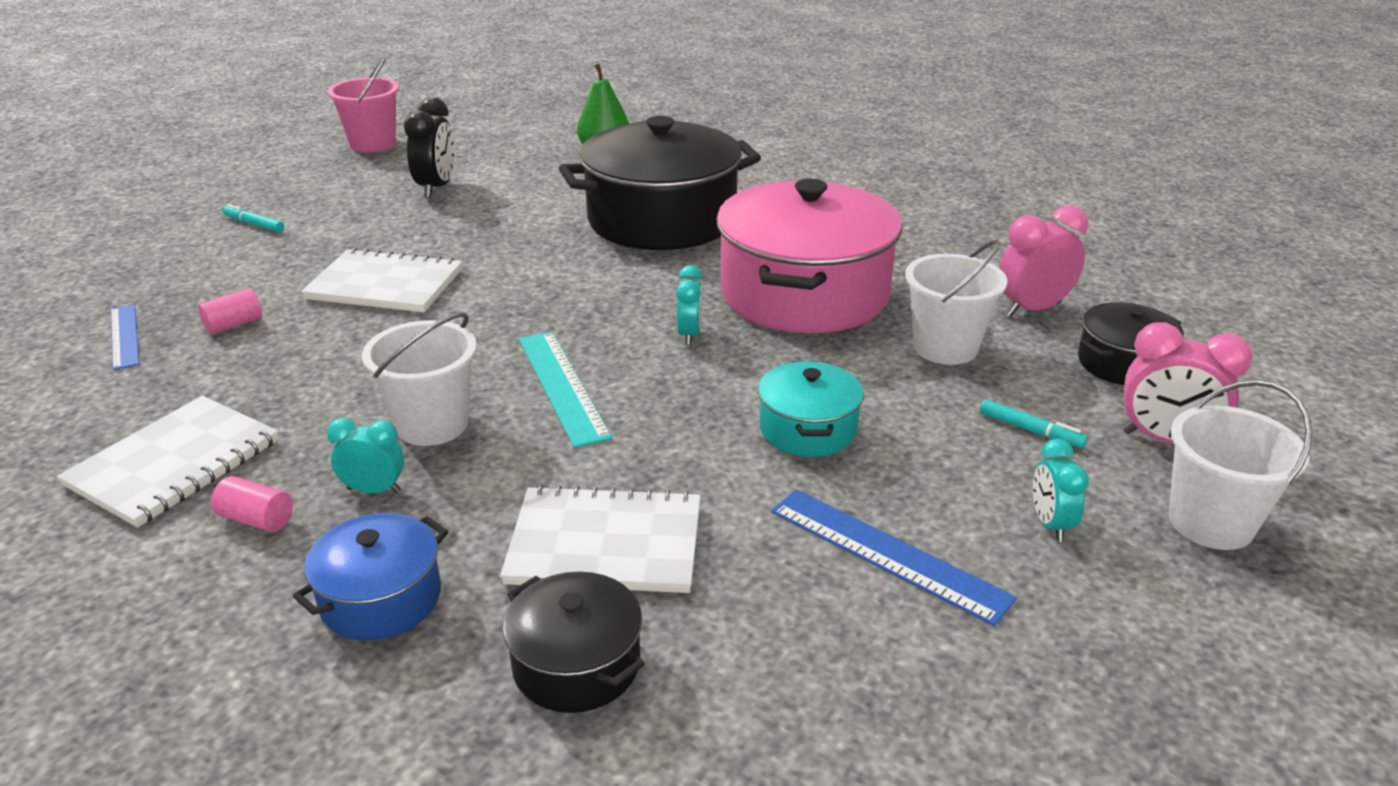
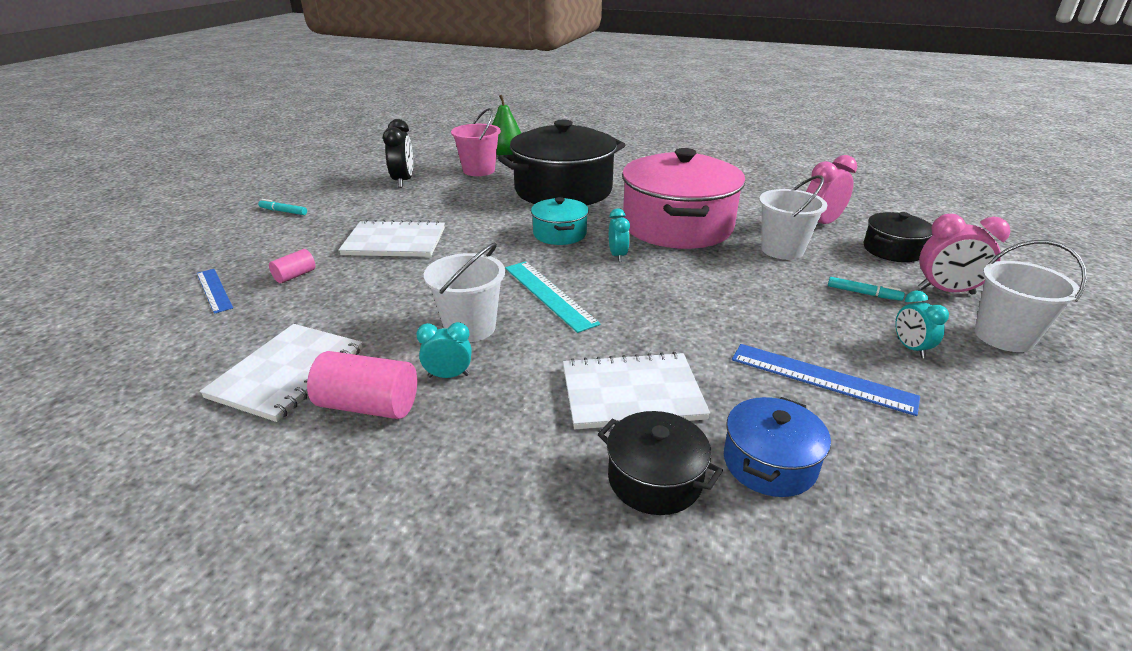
camera: 10 degrees left, 0 degrees up
(257, 519) = (368, 405): pink cylinder -> pink cylinder, size x1.78
(373, 143) = (347, 158): pink bucket -> pink bucket (479, 170)
(381, 598) = (488, 451): blue pot -> blue pot (769, 463)
(808, 429) = (725, 306): turquoise pot -> turquoise pot (559, 234)

